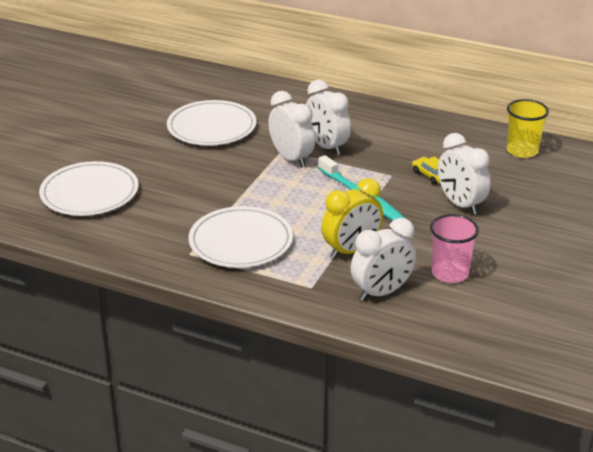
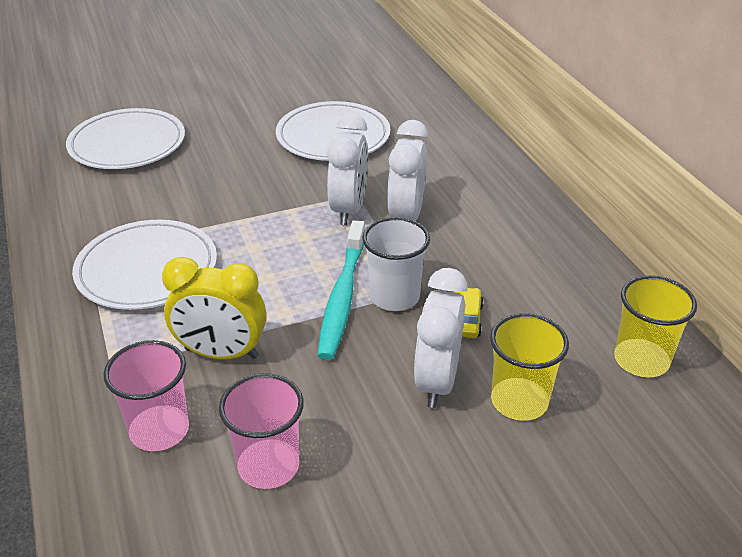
camera: 45 degrees right, 5 degrees up
(382, 292) = (159, 430): white clock -> pink cup
(385, 184) = (394, 297): none -> white cup
(503, 192) = (519, 401): none -> yellow cup

